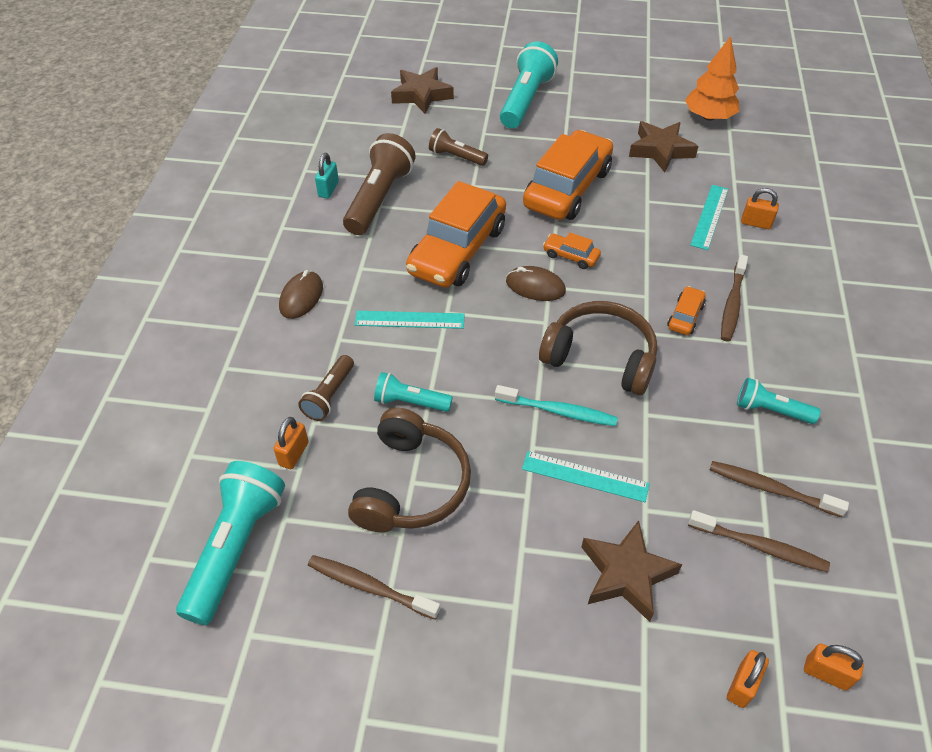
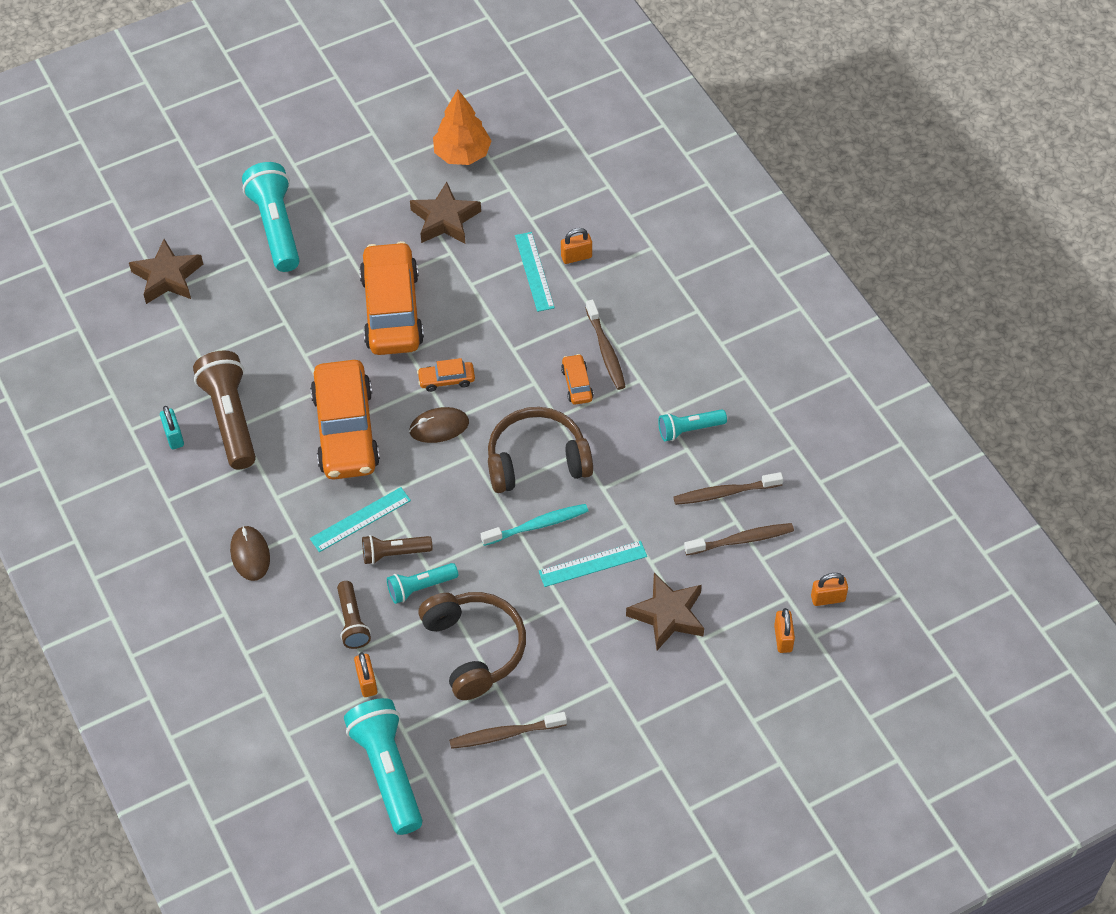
camera: 35 degrees left, 5 degrees up
(456, 157) = (263, 332): brown flashlight -> brown flashlight (394, 554)

